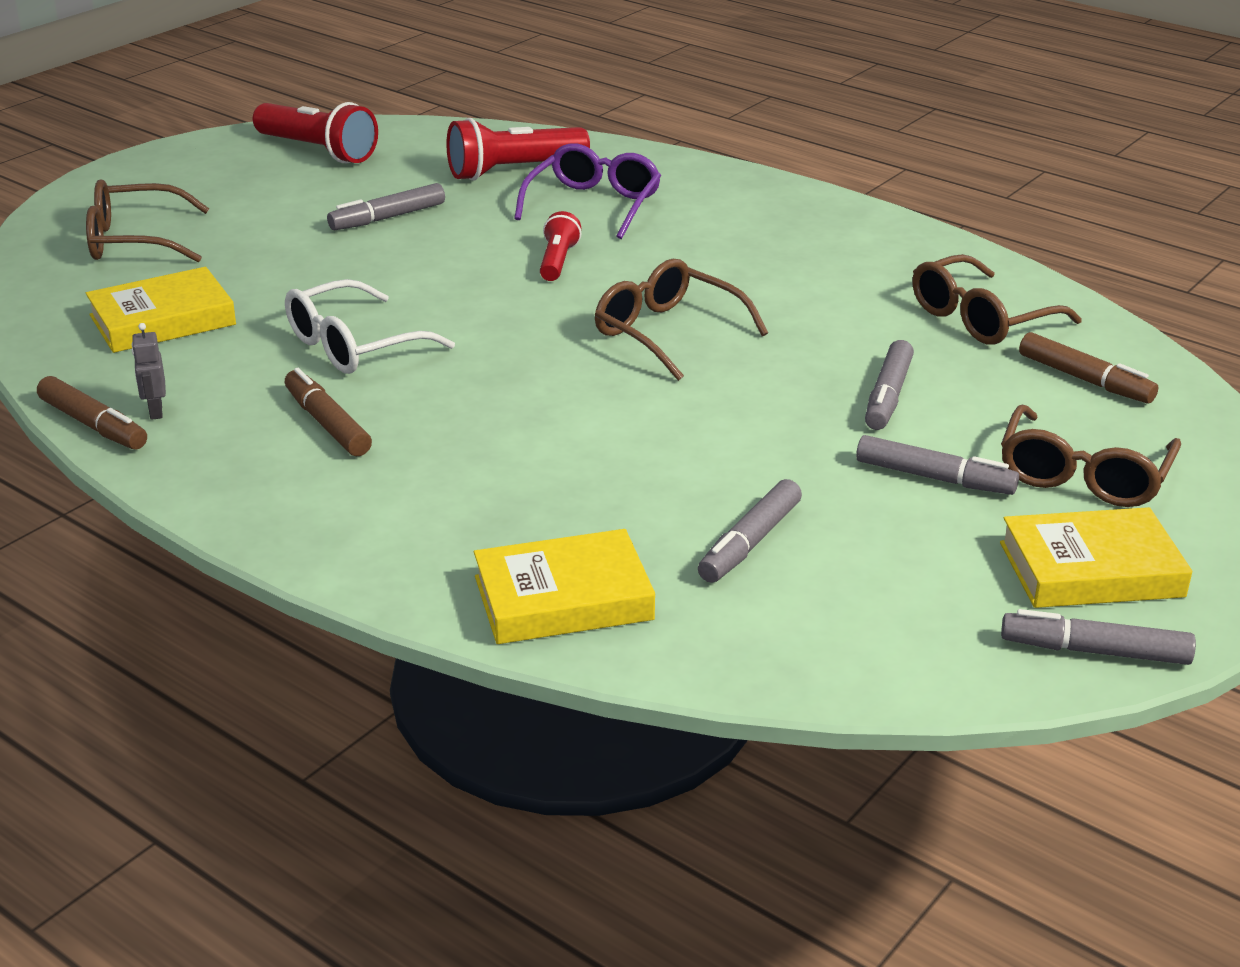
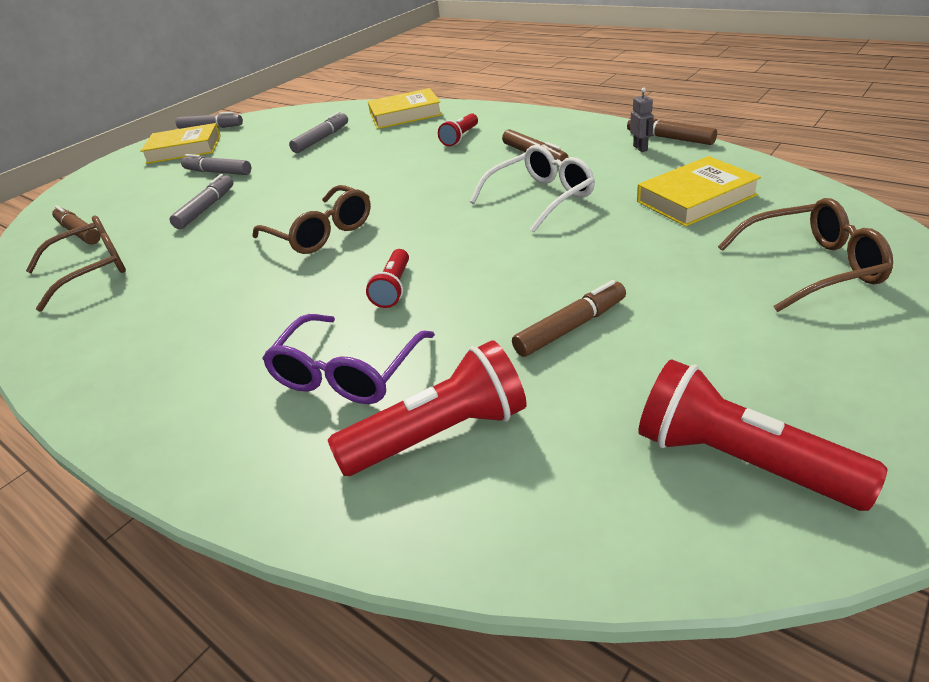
camera: 175 degrees left, 5 degrees up
(387, 218) = (571, 327): grey marker -> brown marker
(446, 491) = (460, 138): none -> red flashlight
(1083, 476) = (144, 182): brown glasses -> none

